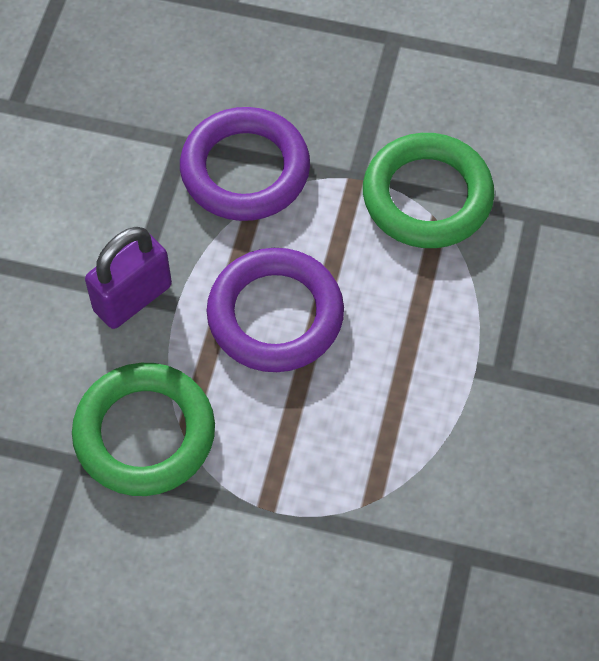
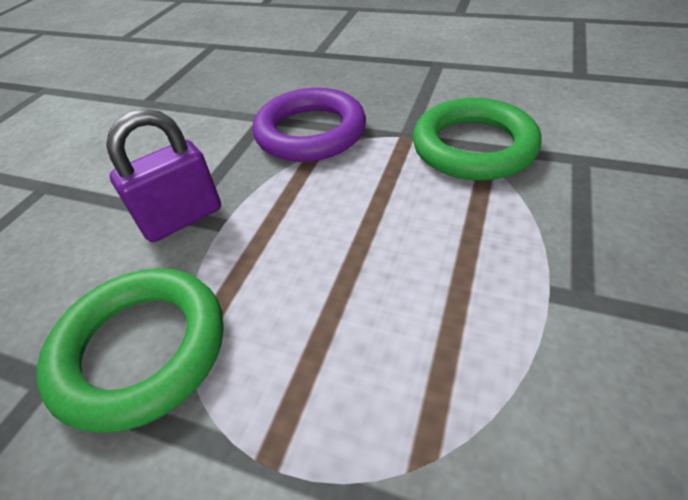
camera: 10 degrees right, 15 degrees down
(275, 315) = (319, 234): purple ring -> none

